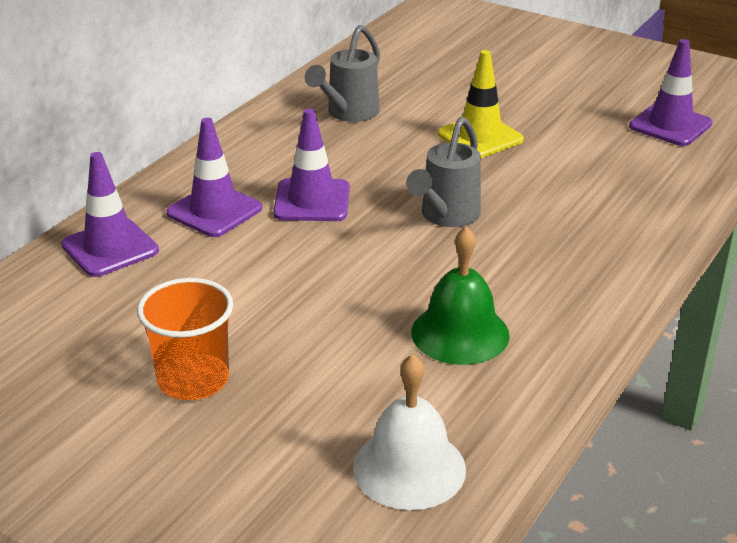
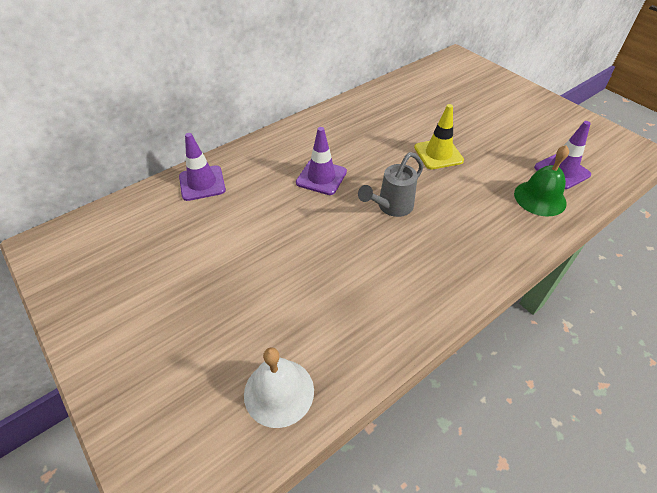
camera: 20 degrees right, 15 degrees up
(193, 380) = (196, 286): orange cup -> none
(214, 211) = (267, 171): purple traffic cone -> none
(348, 114) = (370, 121): grey watering can -> none
(460, 333) = (358, 296): green bell -> green bell (540, 198)

